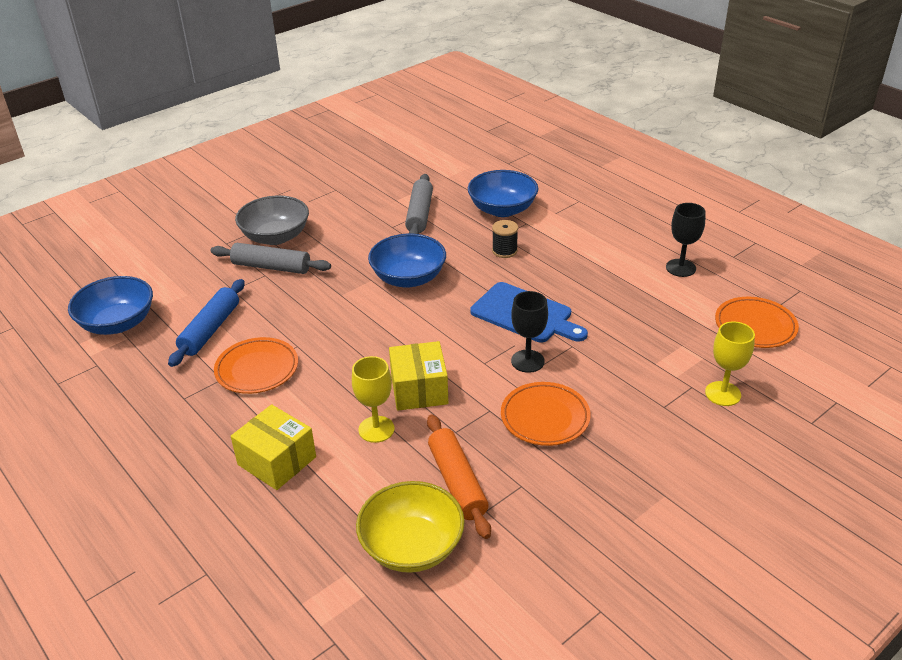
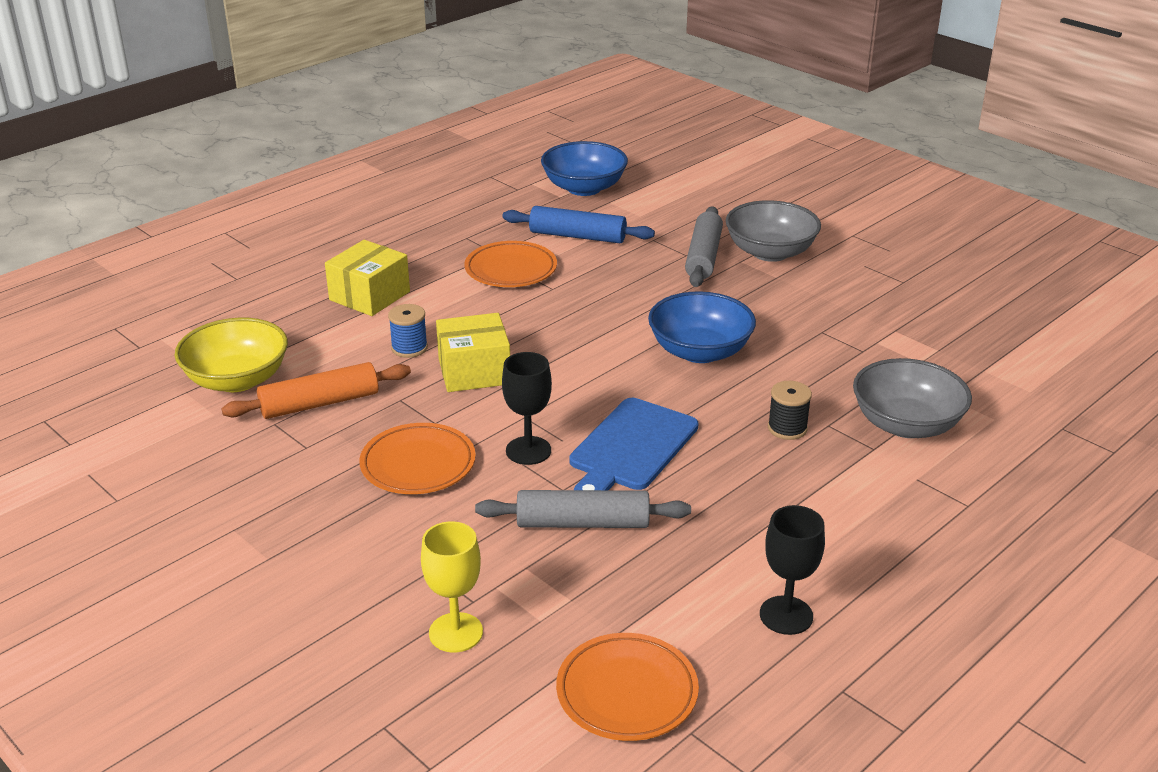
camera: 85 degrees right, 5 degrees down
(376, 429) = (409, 348): yellow goblet -> blue spool
(420, 214) = (863, 351): grey rolling pin -> grey rolling pin (583, 523)
(502, 209) = (906, 424): blue bowl -> grey bowl

